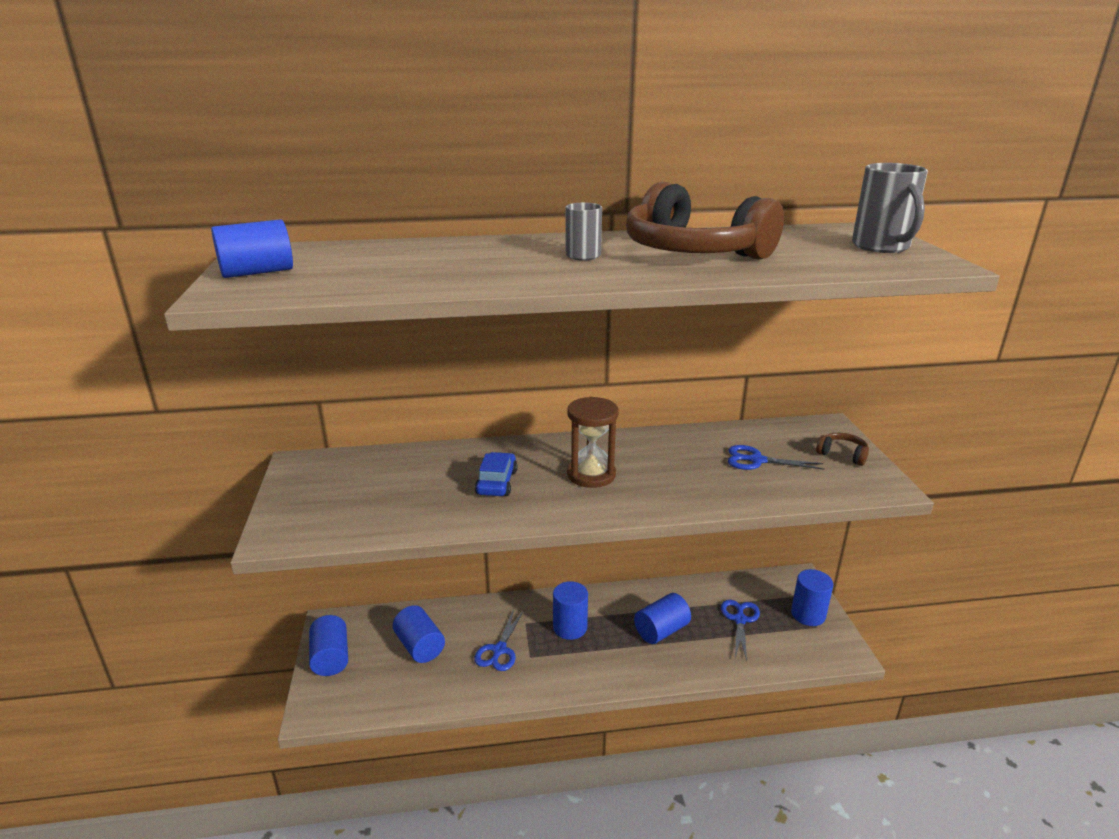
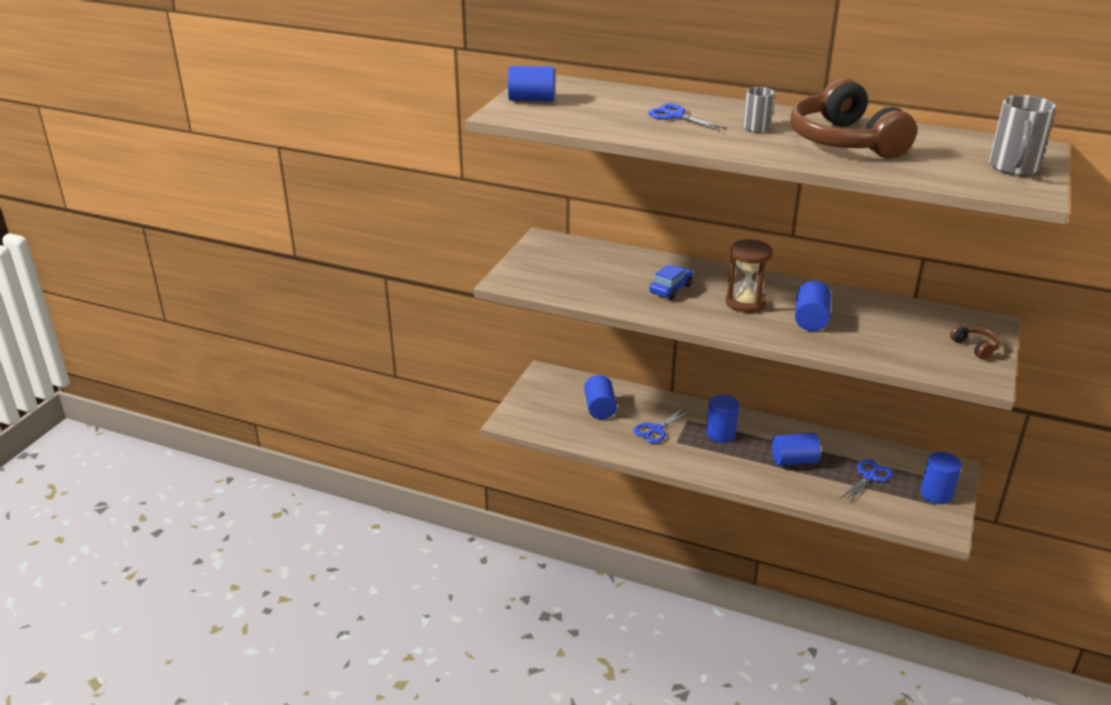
camera: 30 degrees right, 5 degrees up
(331, 658) = (535, 394): blue cylinder -> blue cylinder (811, 320)
(757, 460) = (892, 330): blue scissors -> blue scissors (676, 116)

